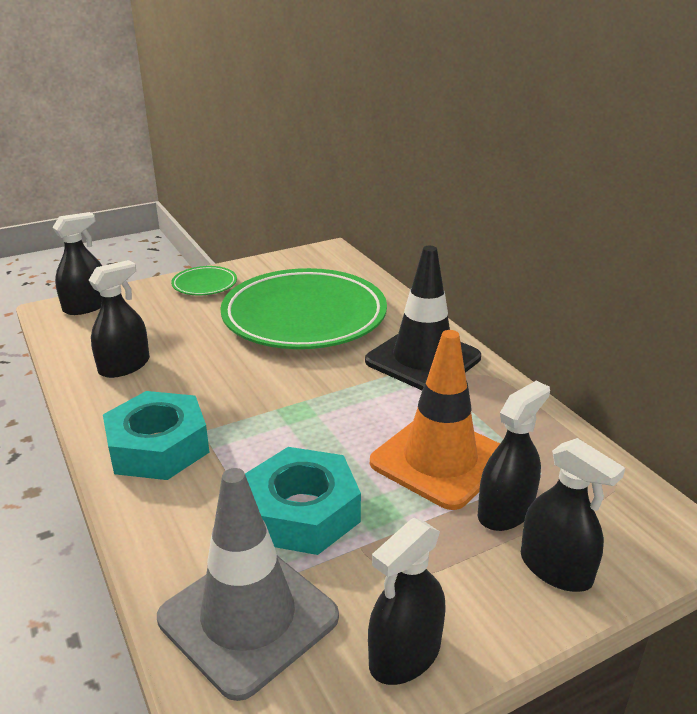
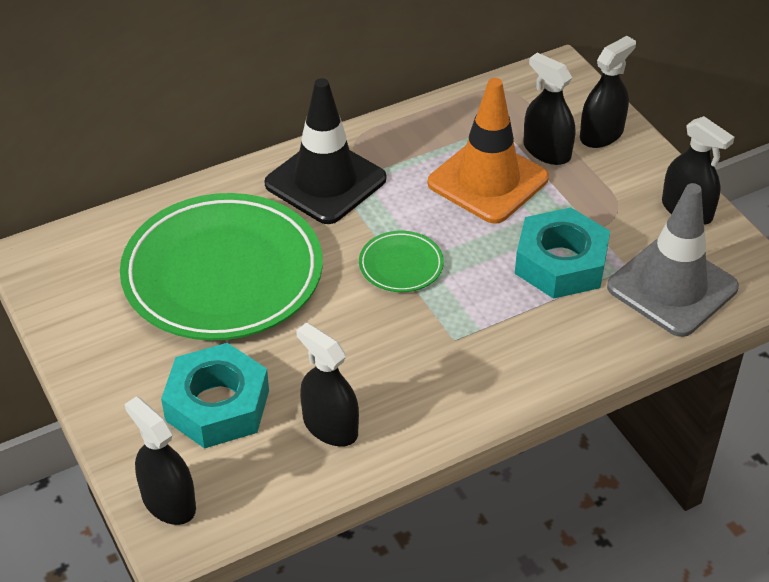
camera: 90 degrees left, 15 degrees up
(158, 447) = (481, 370): turquoise nut -> turquoise nut (217, 405)
(204, 284) = (118, 379): green plate -> green plate (401, 265)

